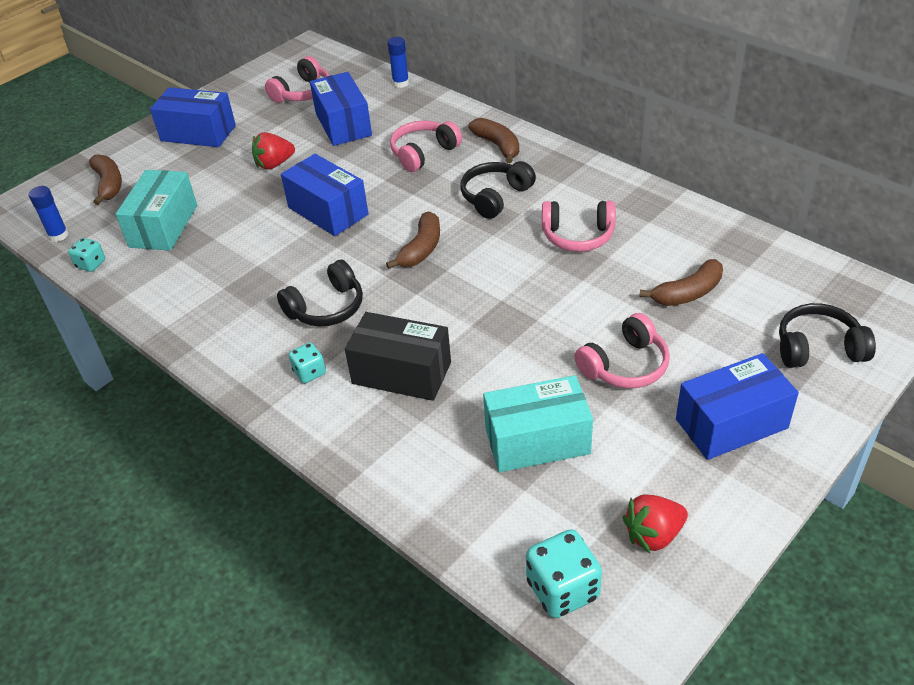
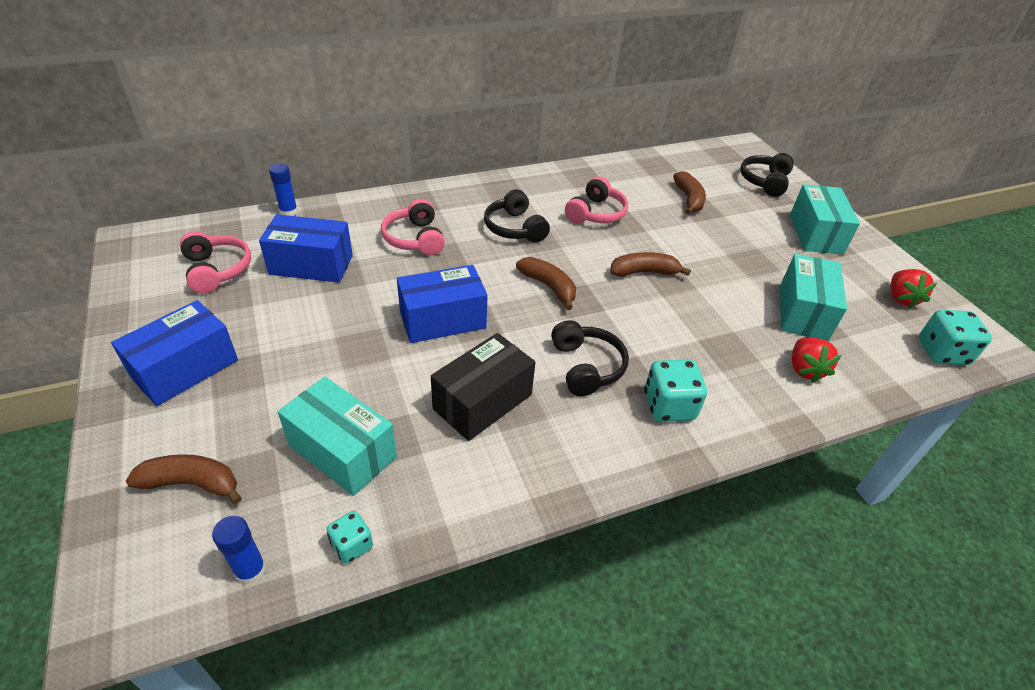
camera: 70 degrees left, 0 degrees up
(274, 164) = (323, 329): red strawberry -> red strawberry (805, 369)
(309, 372) = (669, 406): turquoise dice -> turquoise dice, size x1.70
(401, 373) = (699, 351): black box -> black box (482, 401)
(497, 145) = (448, 202): brown banana -> brown banana (644, 272)
(625, 365) = (745, 249): pink headphones -> none
(731, 423) = (815, 234): blue box -> turquoise box

